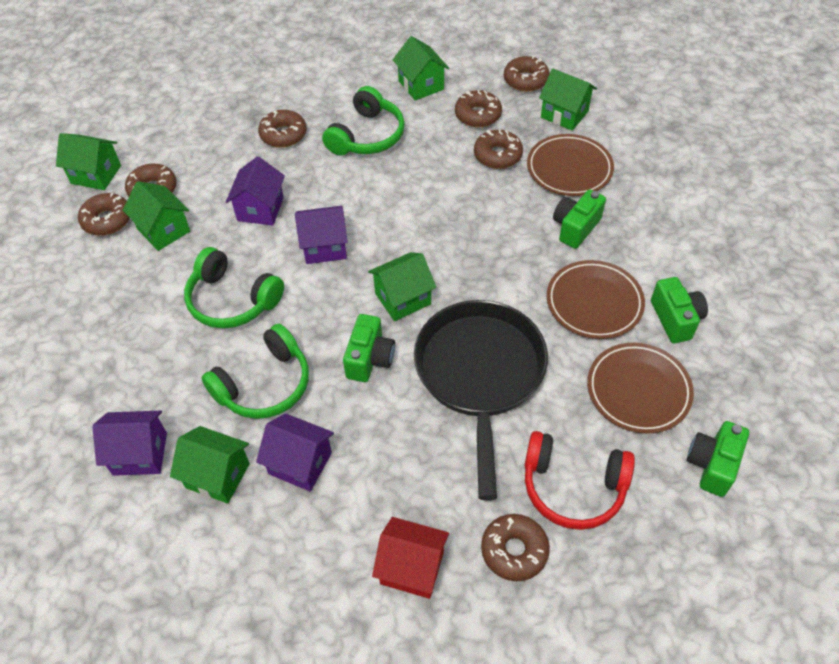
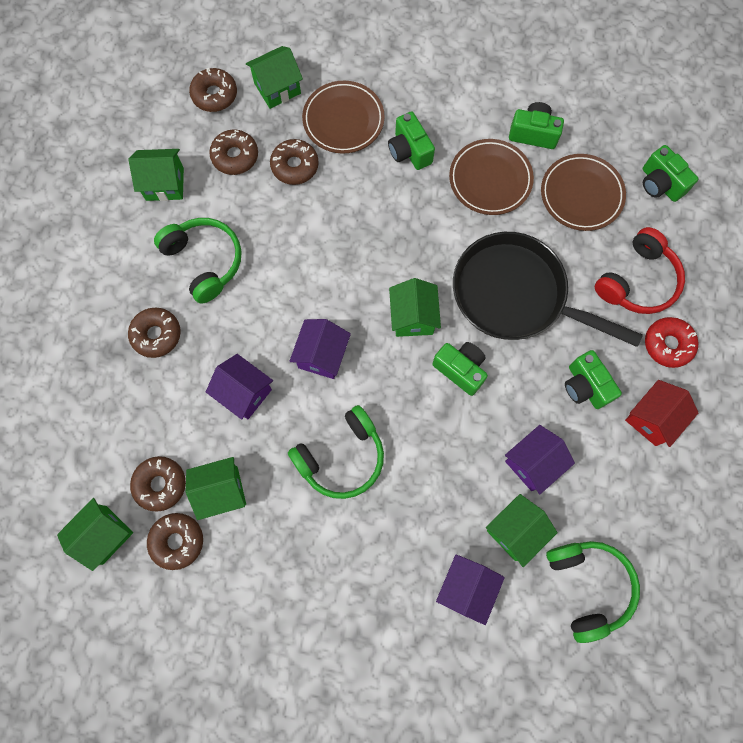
camera: 65 degrees left, 20 degrees up
(265, 385) = (446, 462): green headphones -> green headphones (588, 586)
(414, 481) = (585, 386): none -> green camera
(514, 550) = (668, 344): brown donut -> red donut

